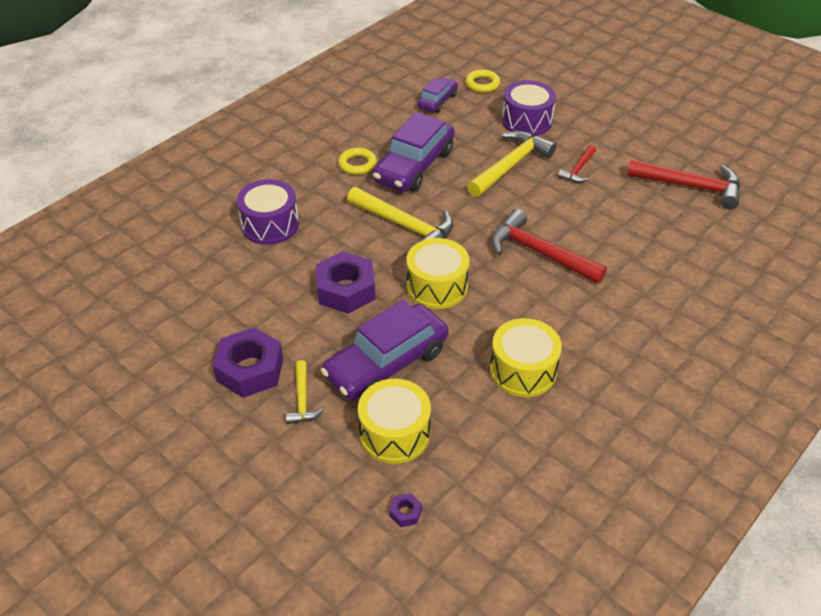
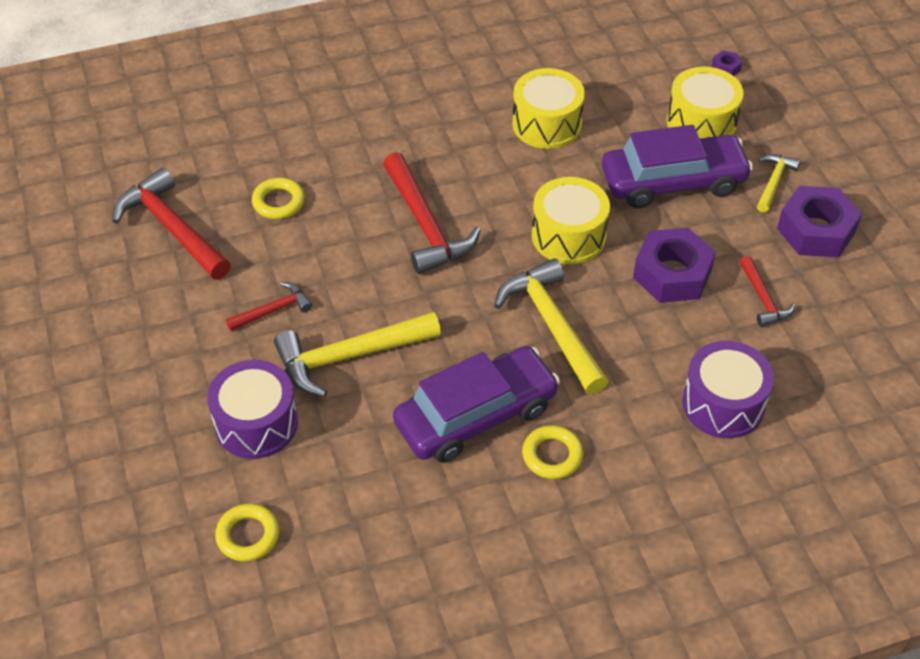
camera: 150 degrees left, 5 degrees up
(271, 299) = (763, 299): none -> red hammer
(437, 101) = (347, 531): purple car -> none
(648, 227) = (278, 202): none -> yellow ring

